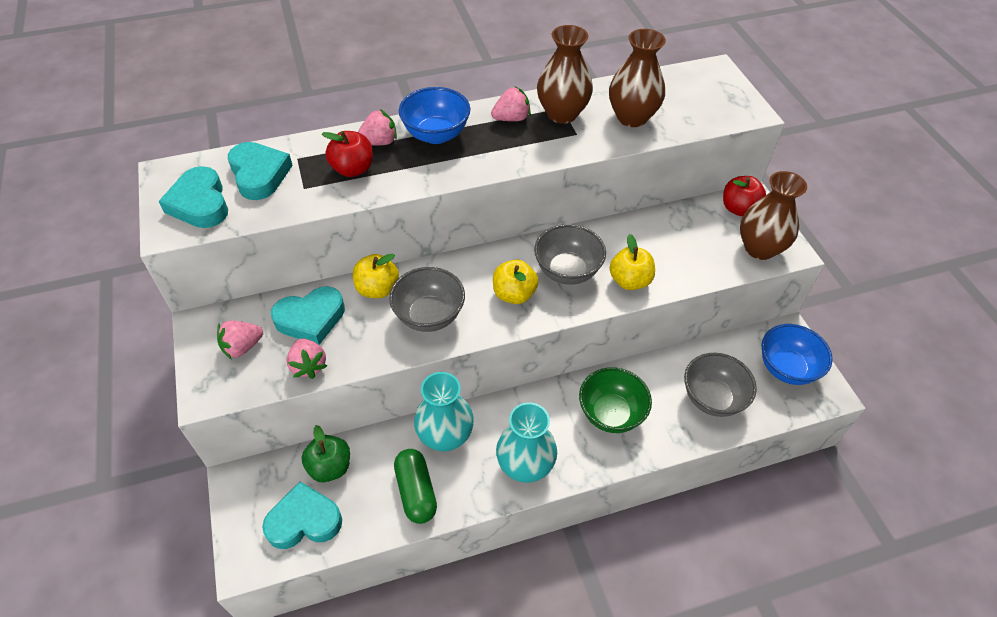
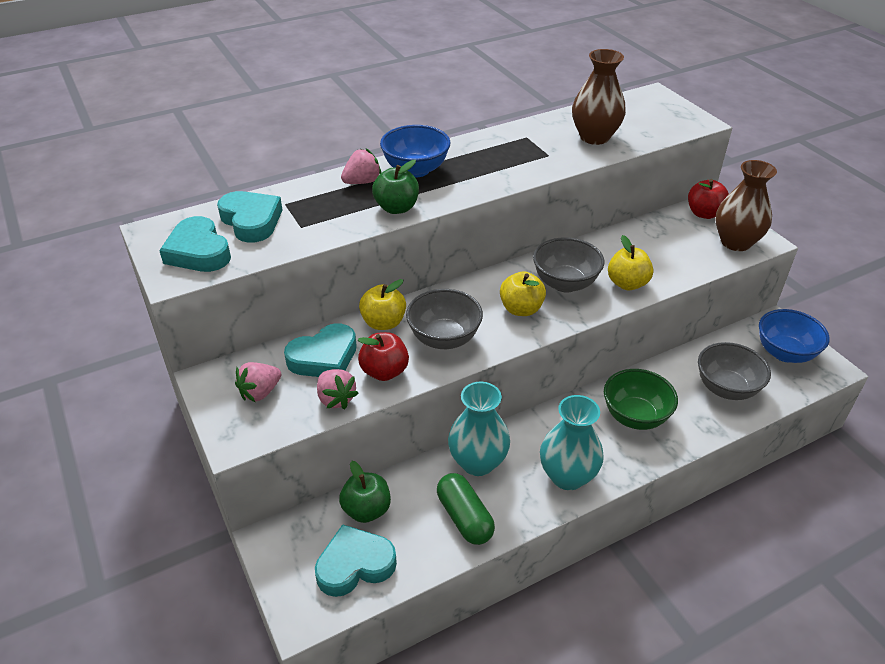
camera: 10 degrees left, 10 degrees down
(353, 169) = (344, 206): red apple -> red apple (384, 371)
(402, 178) = (396, 208): none -> green apple
(511, 118) = (483, 150): pink strawberry -> none
(562, 114) = (529, 141): brown vase -> none

